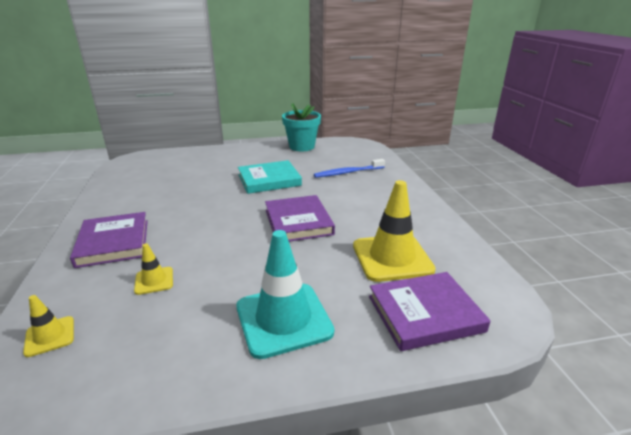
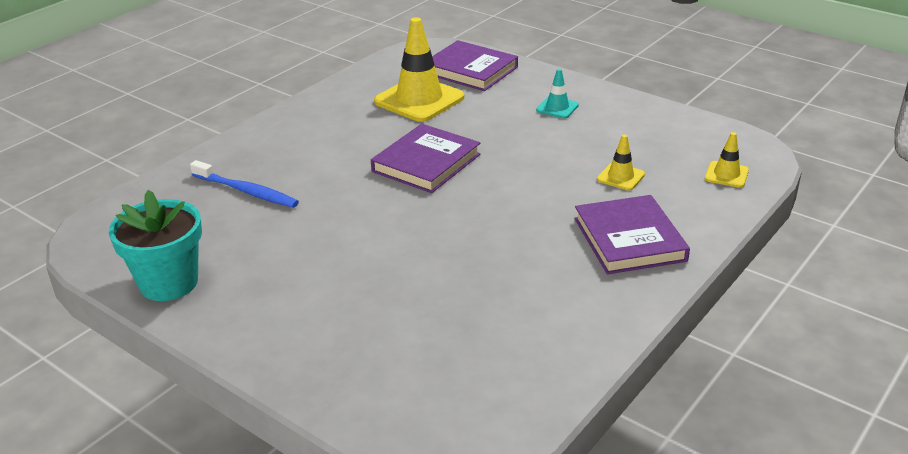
camera: 130 degrees left, 5 degrees up
(114, 242) = (629, 239): purple book -> purple book turned 45 degrees counterclockwise
(269, 180) = (349, 236): turquoise book -> none
(283, 319) = (557, 108): turquoise traffic cone -> turquoise traffic cone, size x0.48

